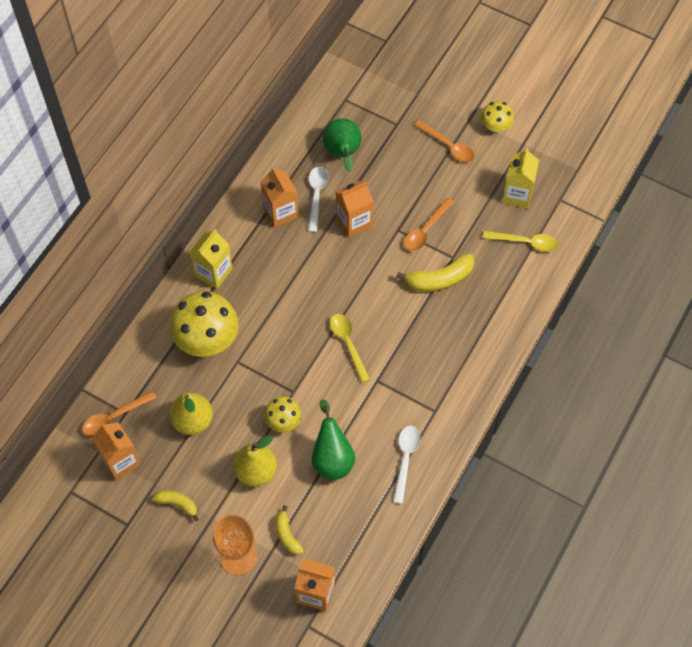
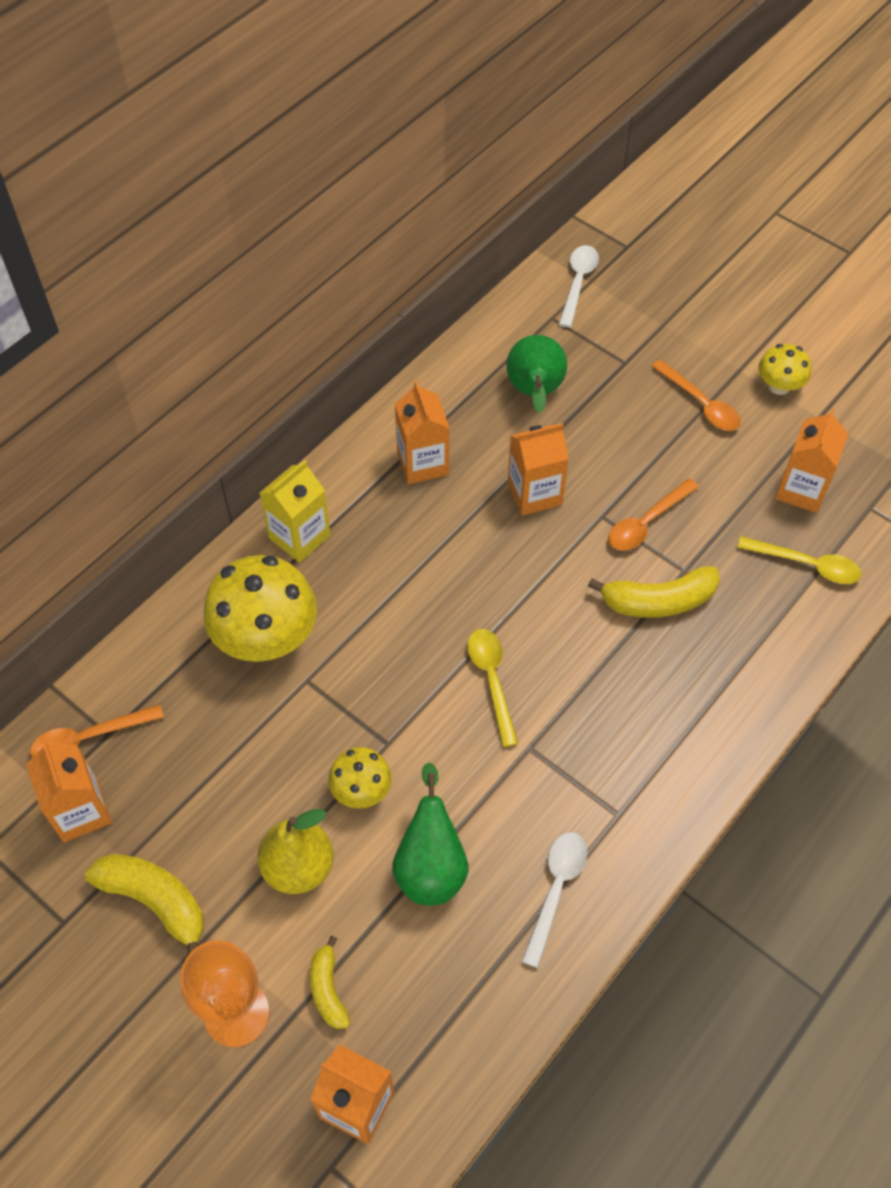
camera: 10 degrees right, 5 degrees down
(177, 504) = (155, 901): yellow banana -> yellow banana, size x1.68
(193, 421) = (213, 765): yellow pear -> none
(316, 196) = (483, 447): white spoon -> white spoon (578, 283)
(517, 194) = (801, 490): yellow carton -> orange carton

